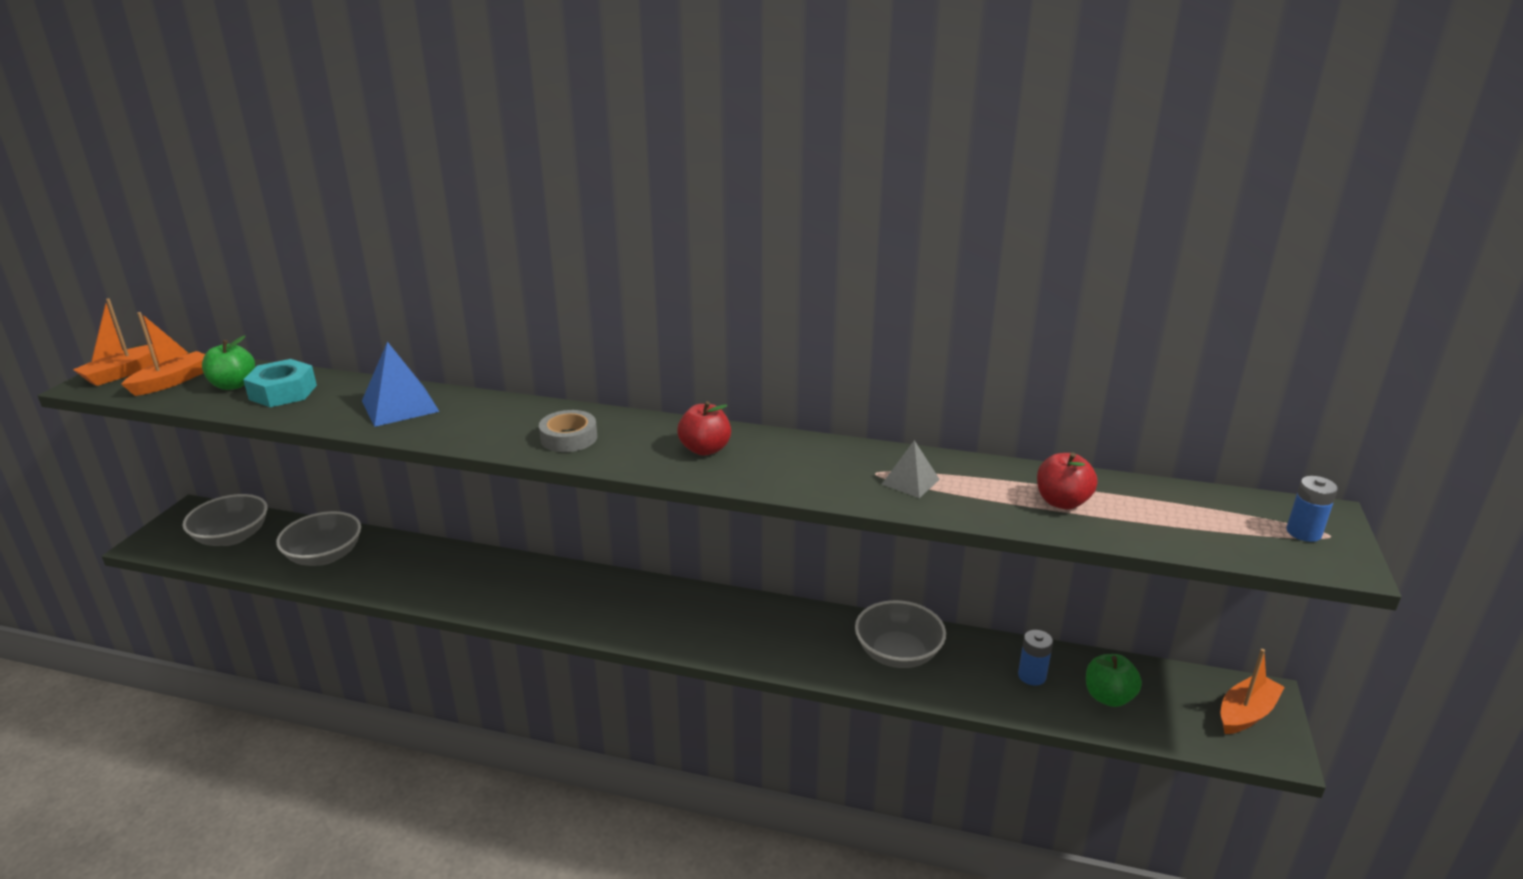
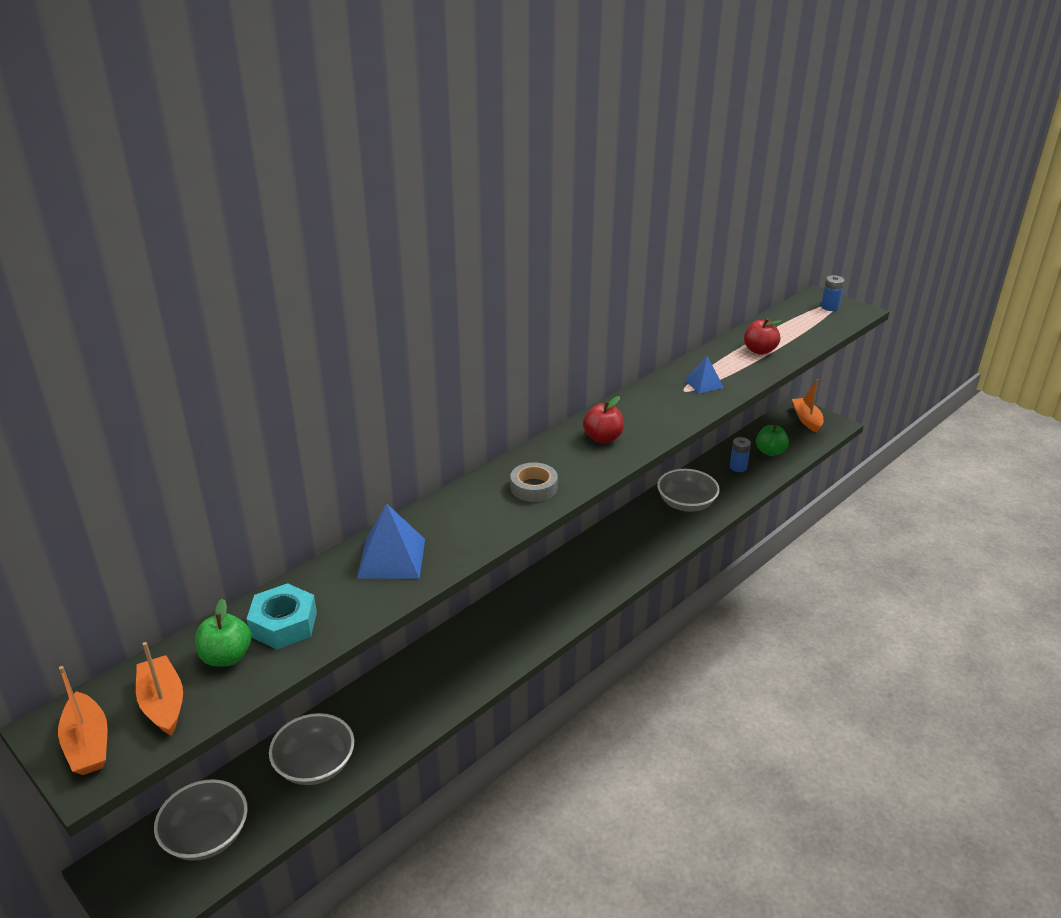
camera: 60 degrees left, 5 degrees up
(910, 481) = (704, 383): grey pyramid -> blue pyramid

